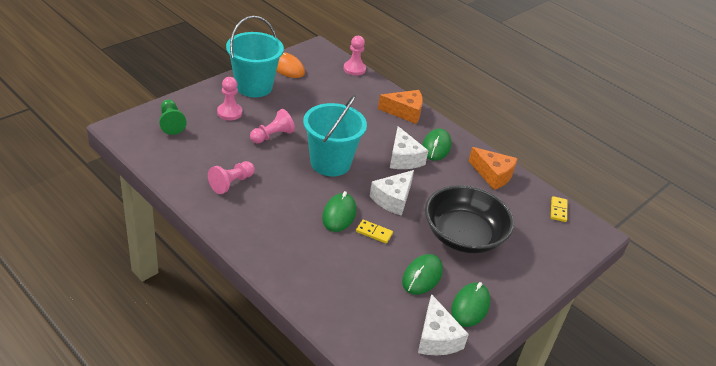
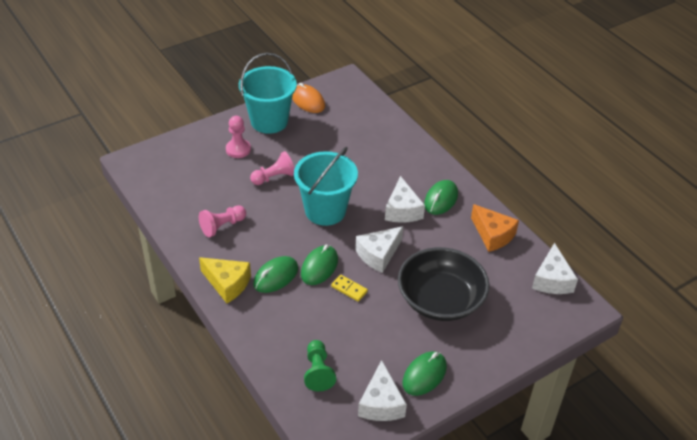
camera: 15 degrees right, 5 degrees up
(171, 123) = (179, 158): green pawn -> green pawn (318, 372)
(250, 237) = (227, 284): none -> yellow cheese
(354, 69) = (378, 105): pink pawn -> none
(405, 112) = (418, 157): orange cheese -> none
(422, 276) = (384, 339): green mouse -> green mouse (275, 276)
(558, 210) = (552, 280): yellow domino -> white cheese

